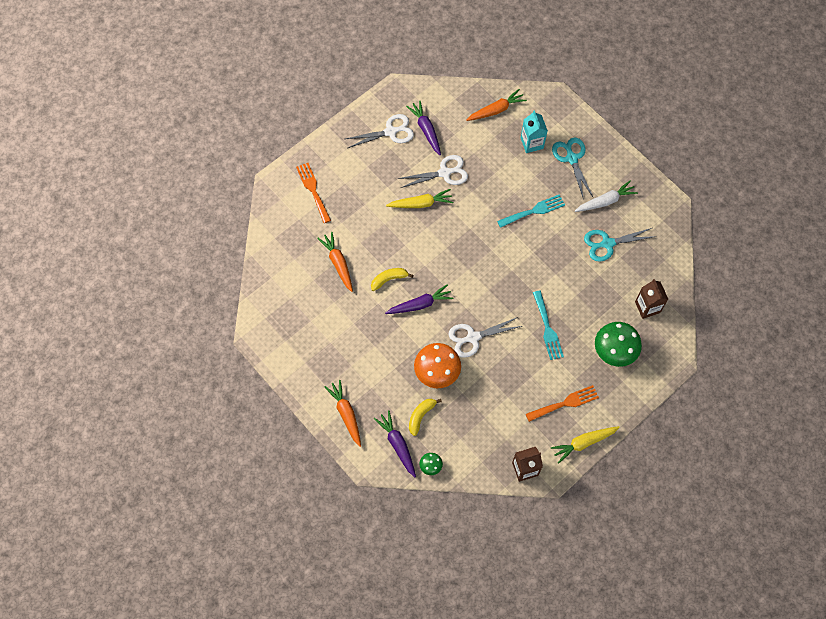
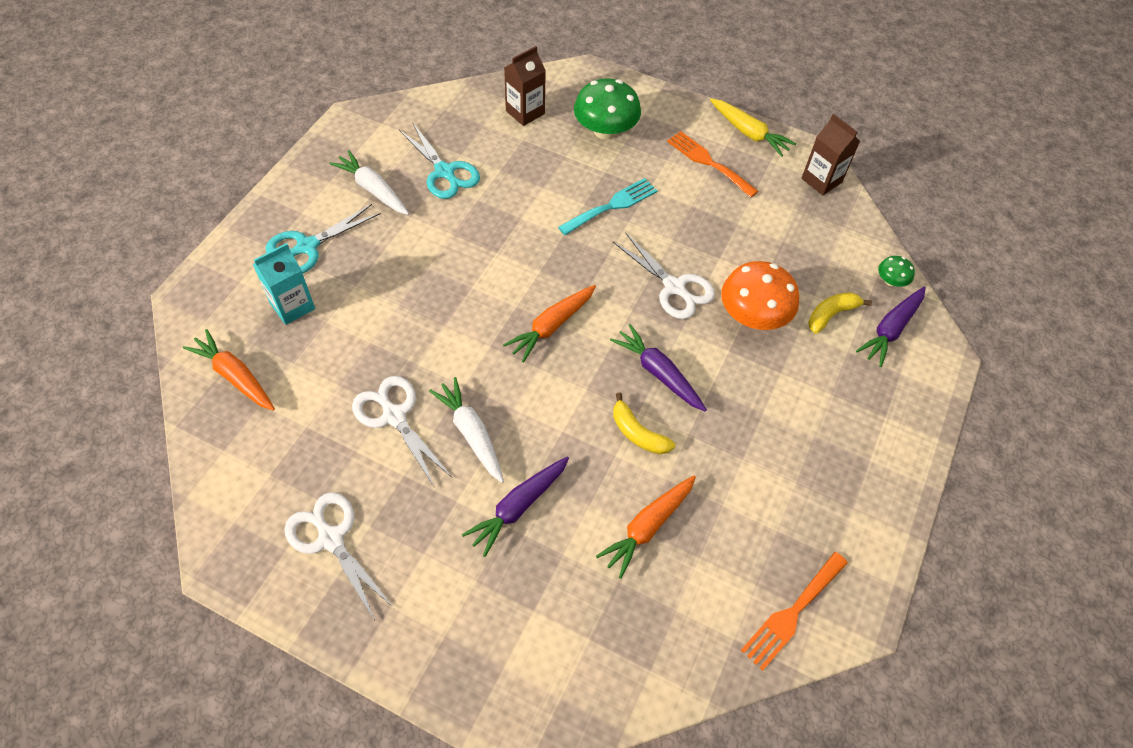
camera: 115 degrees left, 10 degrees down
(313, 190) = (514, 638): orange fork -> orange fork (792, 613)
(346, 414) = (894, 413): orange carrot -> orange carrot (552, 326)
(420, 203) = (471, 433): yellow carrot -> white carrot
(421, 416) = (831, 315): yellow banana -> yellow banana turned 135 degrees clockwise
(426, 130) = (310, 476): purple carrot -> purple carrot (518, 507)
(534, 211) = (423, 270): turquoise fork -> none

